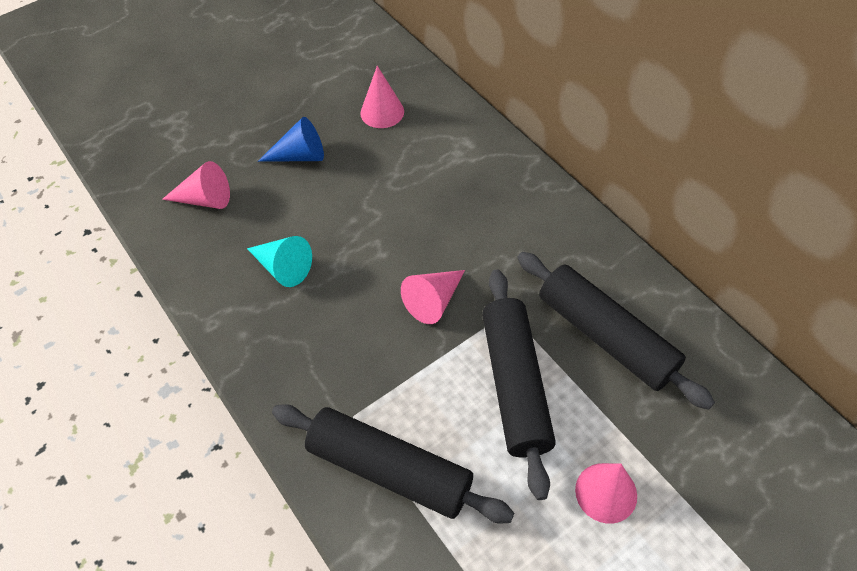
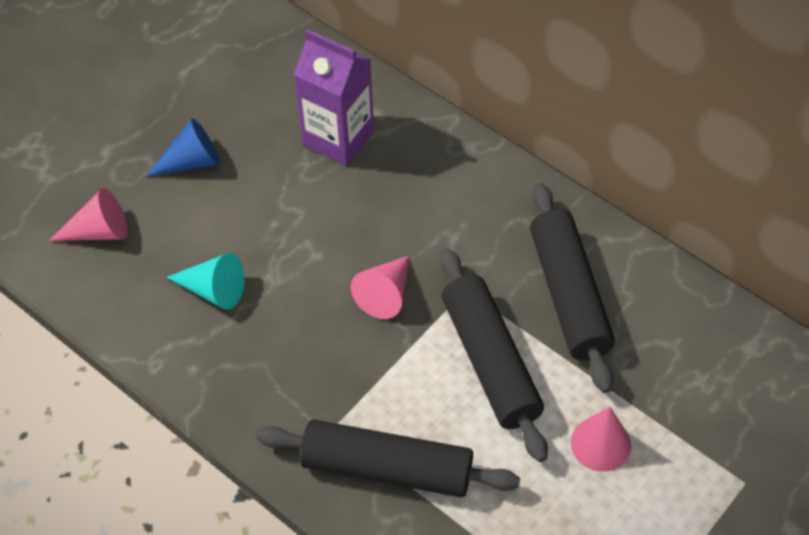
camera: 15 degrees left, 0 degrees up
(382, 112) = (270, 94): pink cone -> none
(429, 157) = (338, 138): none -> purple carton
(606, 336) = (569, 295): black rolling pin -> black rolling pin turned 45 degrees clockwise

